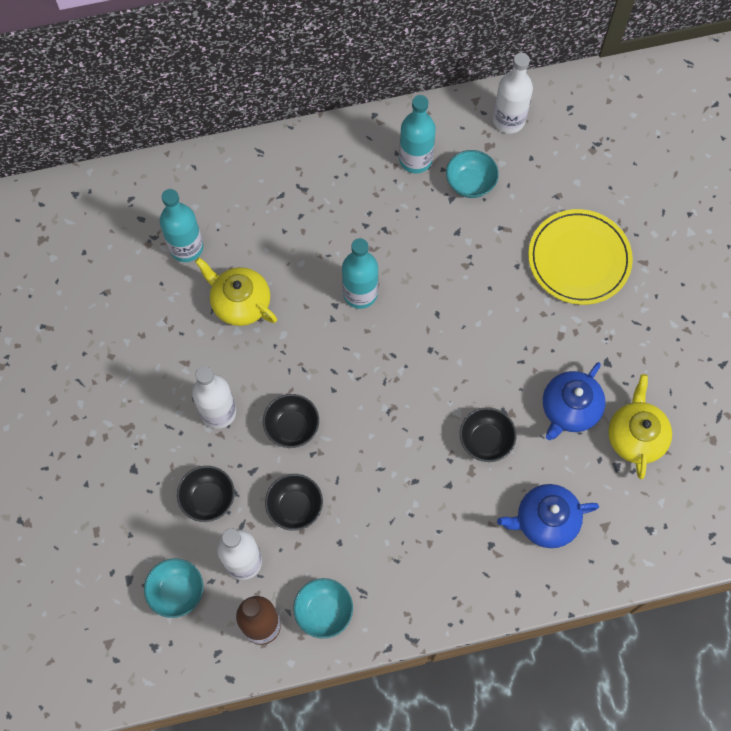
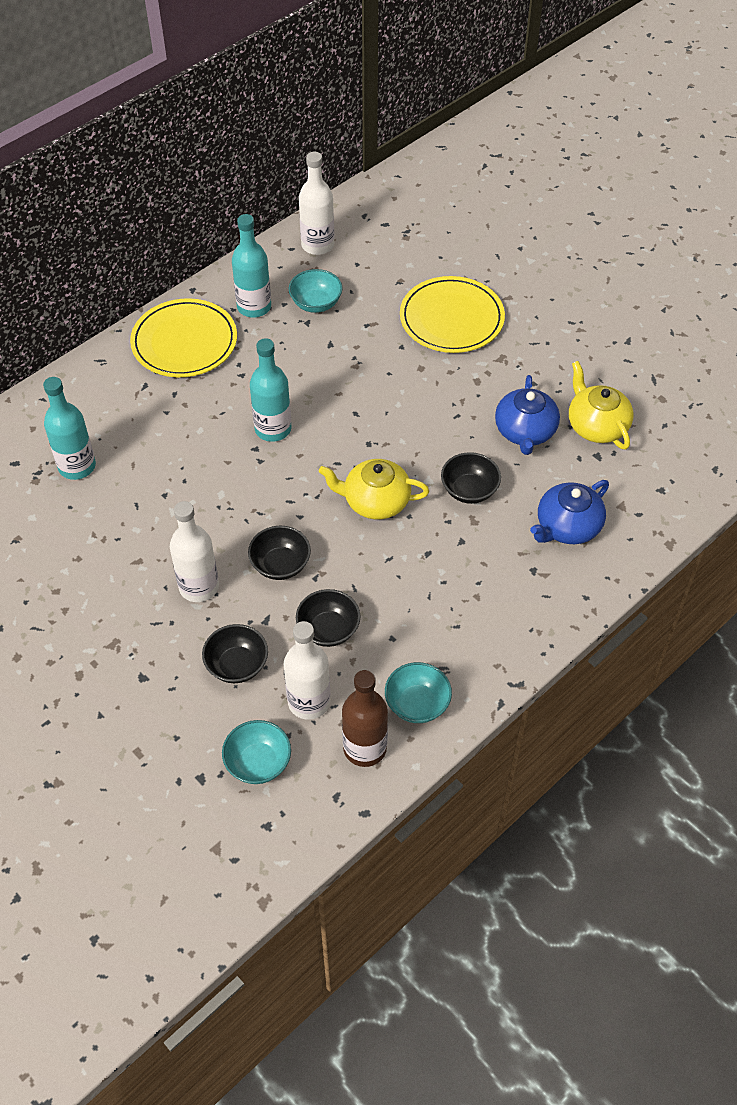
camera: 30 degrees left, 15 degrees down
(240, 303) = (161, 487): yellow teapot -> yellow teapot (375, 501)
(337, 167) = (184, 342): none -> yellow plate

